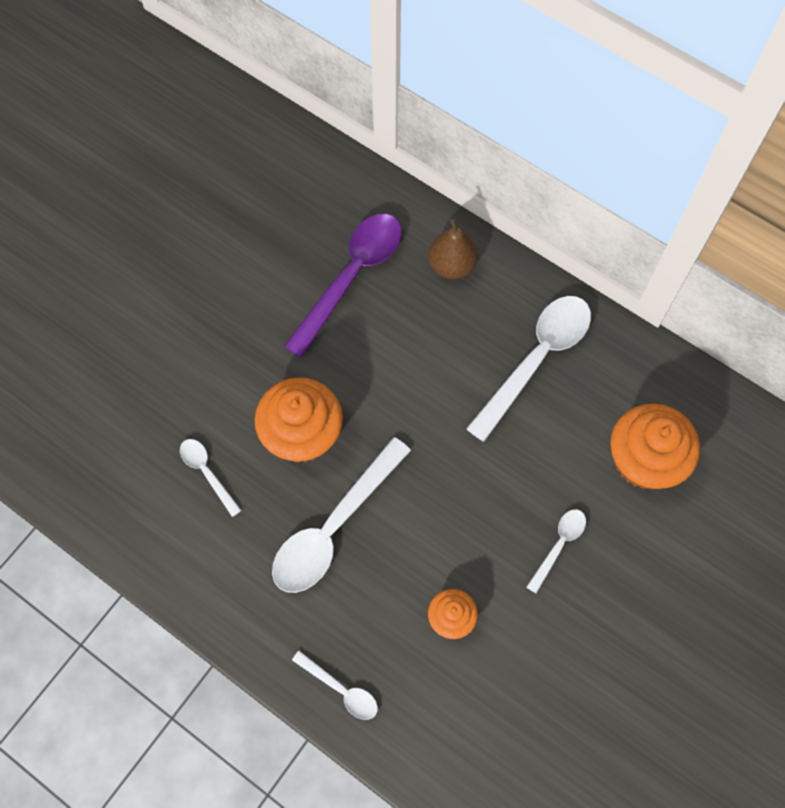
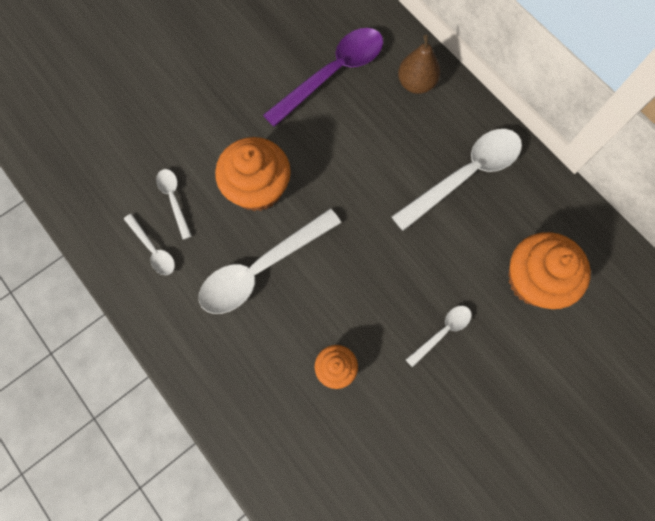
camera: 15 degrees right, 5 degrees up
(341, 689) = (229, 402): white spoon -> white spoon (153, 249)

